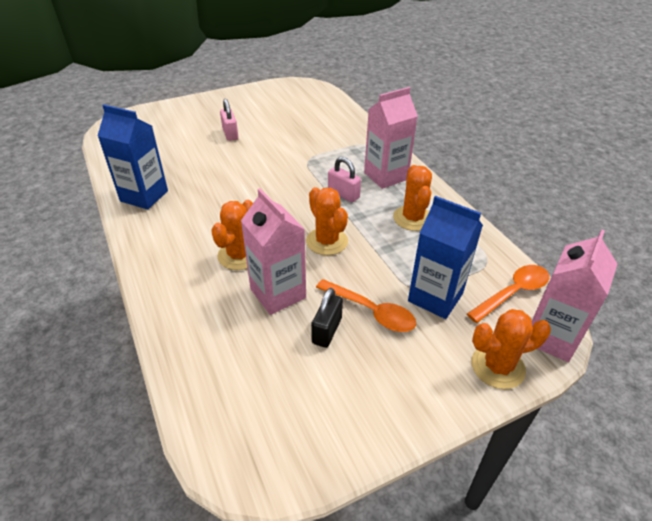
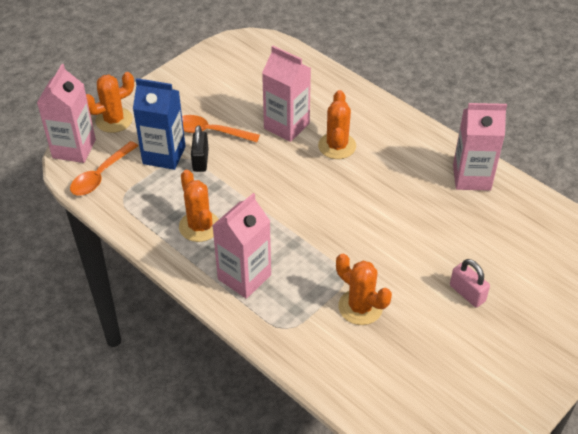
camera: 160 degrees right, 5 degrees up
(144, 196) = (471, 177): blue carton -> pink carton
(327, 241) = (271, 179): orange cactus -> orange cactus (360, 307)
(327, 330) = (237, 111): black padlock -> black padlock (200, 160)
(343, 194) = (280, 237): pink padlock -> none

